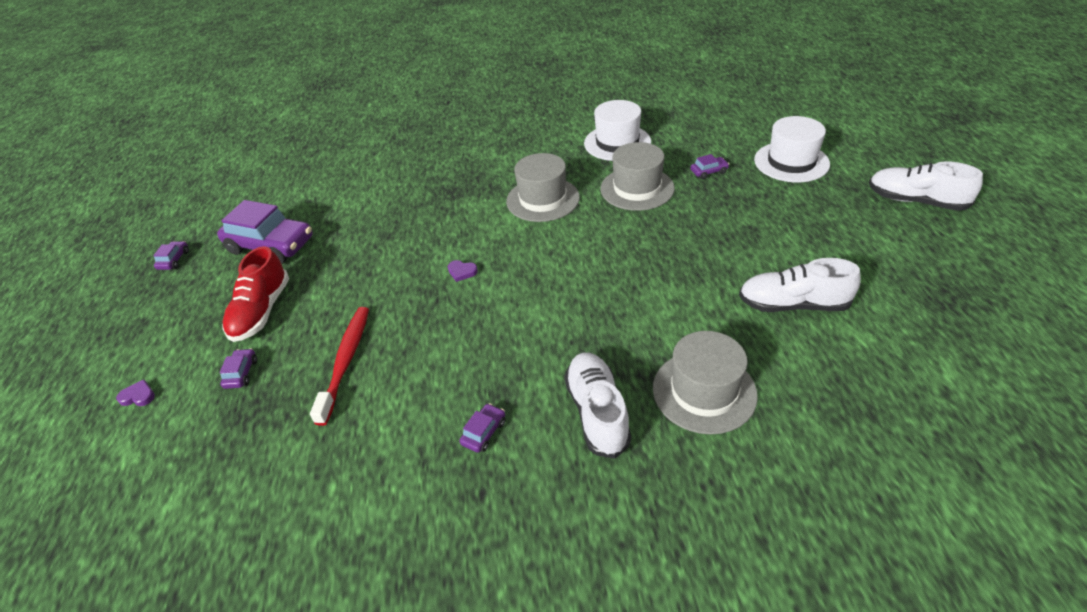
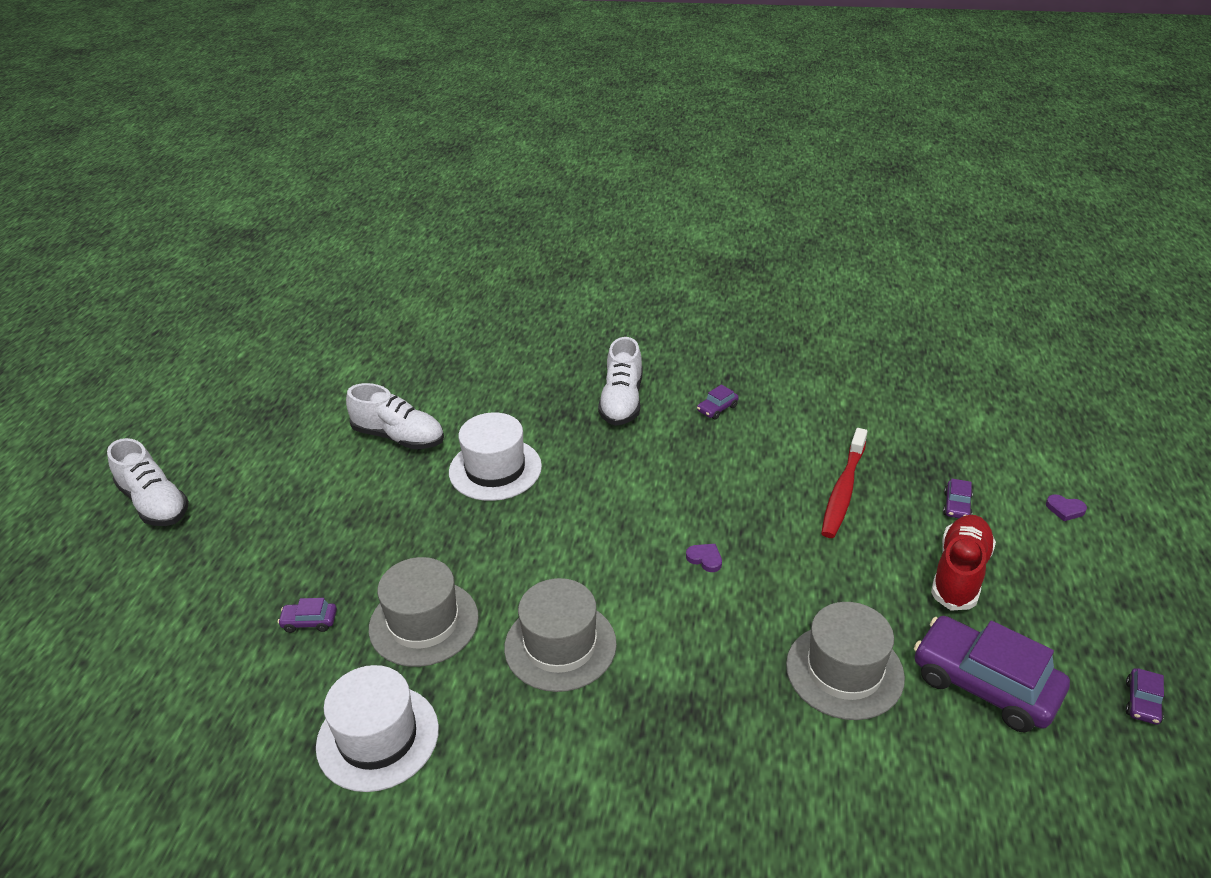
camera: 165 degrees left, 5 degrees down
(704, 391) = (531, 396): grey hat -> grey hat (844, 671)
(791, 162) = (196, 603): white hat -> white hat (495, 469)

